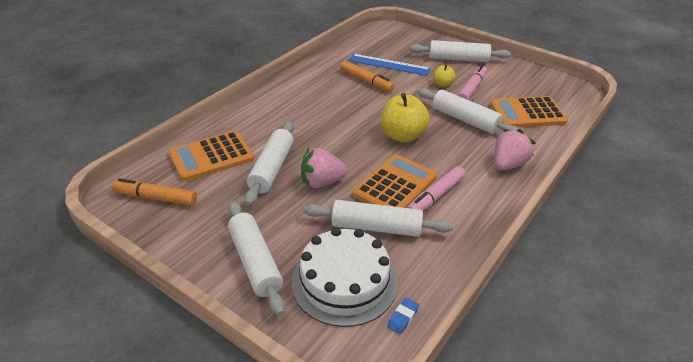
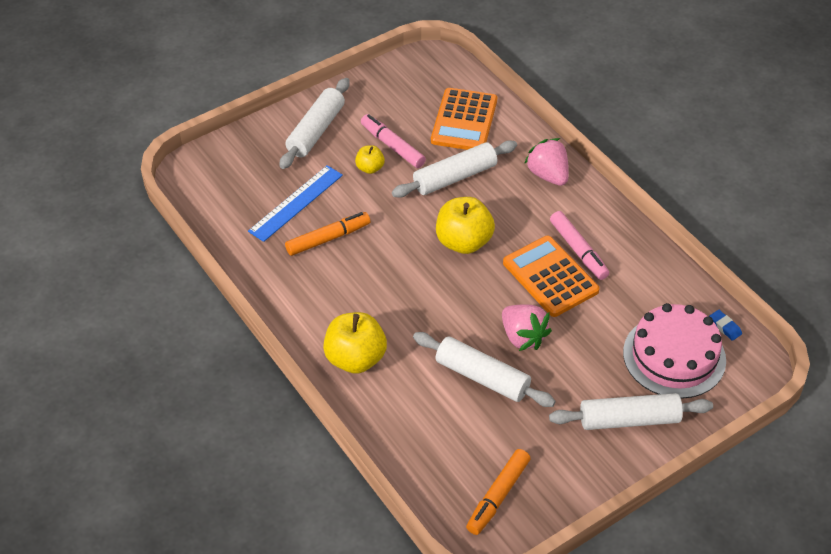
camera: 70 degrees left, 10 degrees up
(211, 156) = (435, 432): orange calculator -> none
(266, 111) = (355, 359): none -> yellow apple
(322, 182) = (523, 337): pink strawberry -> pink strawberry turned 45 degrees counterclockwise
(344, 282) = (674, 356): white cake -> pink cake
(376, 227) = (609, 311): white rolling pin -> none

